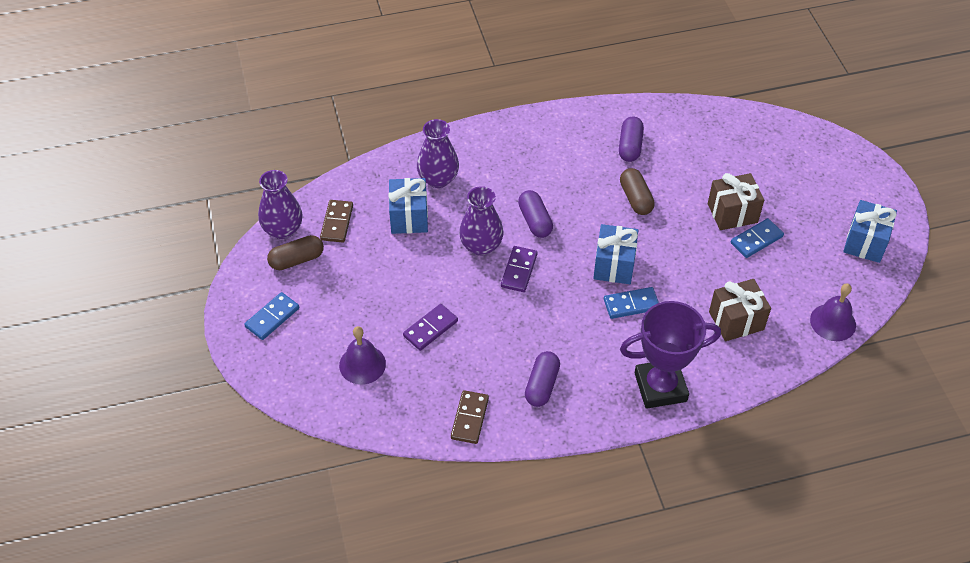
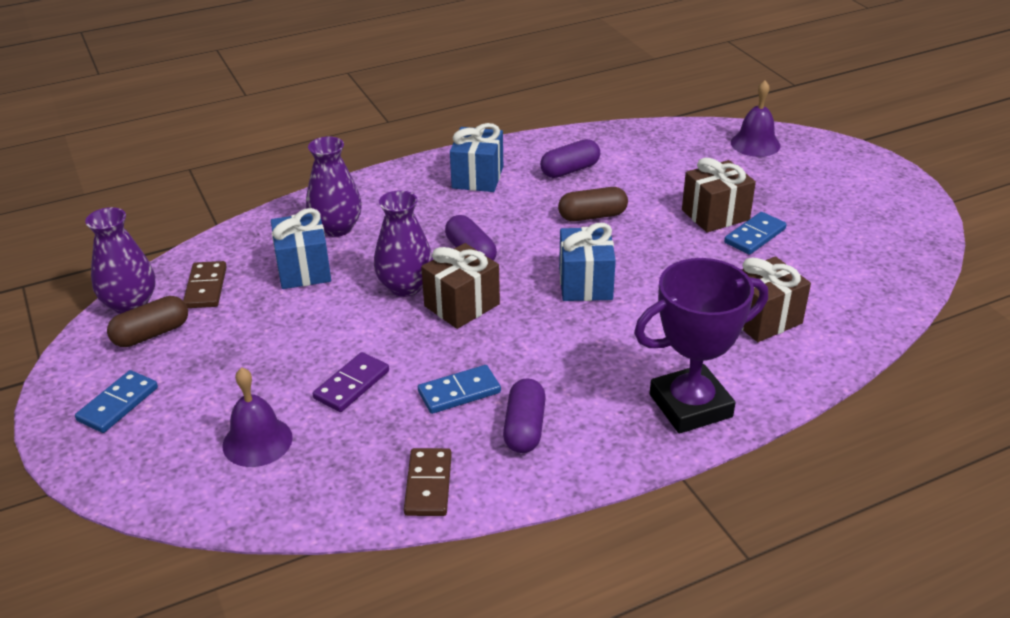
camera: 10 degrees left, 15 degrees down
(519, 270) = (462, 305): purple domino -> brown gift
(630, 146) = (570, 170): purple capsule -> purple capsule turned 60 degrees clockwise
(631, 304) = (620, 320): blue domino -> blue domino (459, 392)
(635, 198) = (592, 216): brown capsule -> brown capsule turned 75 degrees counterclockwise
(833, 322) = (885, 303): purple bell -> purple bell (755, 144)
(865, 242) = (886, 222): blue gift -> blue gift (478, 177)

